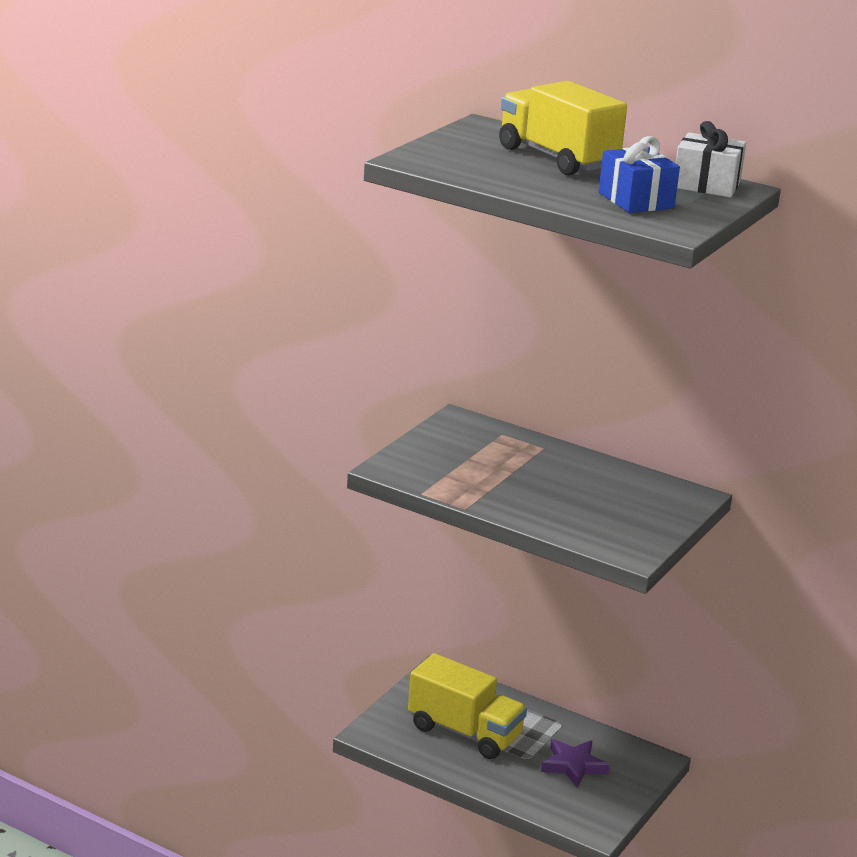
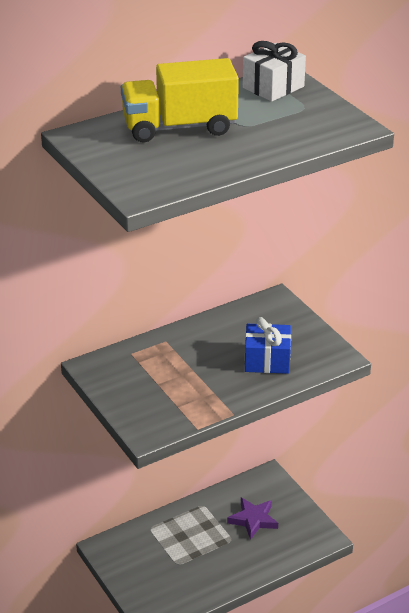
camera: 60 degrees left, 10 degrees up
(464, 732) = (183, 561): yellow truck -> none
(636, 200) = (290, 124): blue gift -> blue gift (267, 360)

